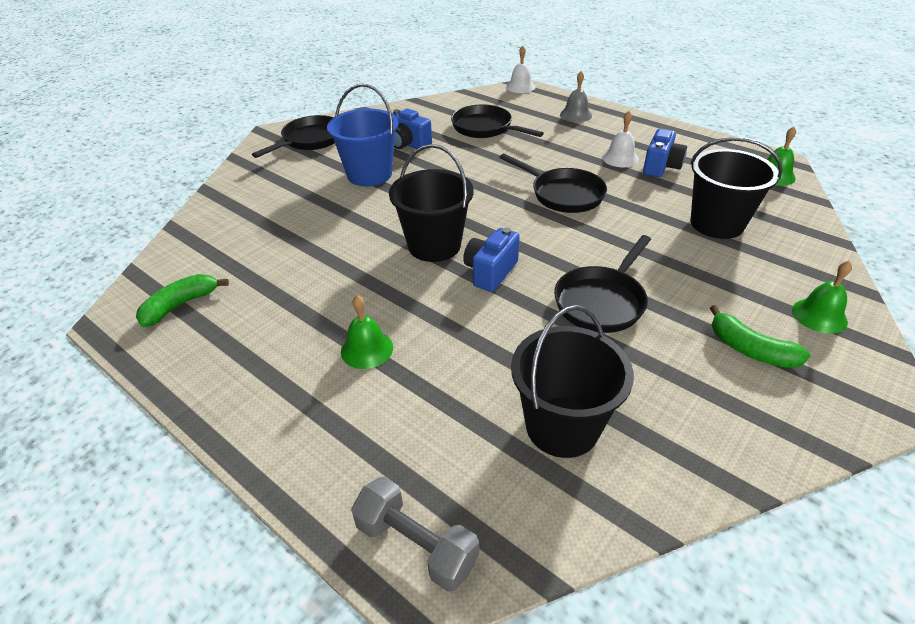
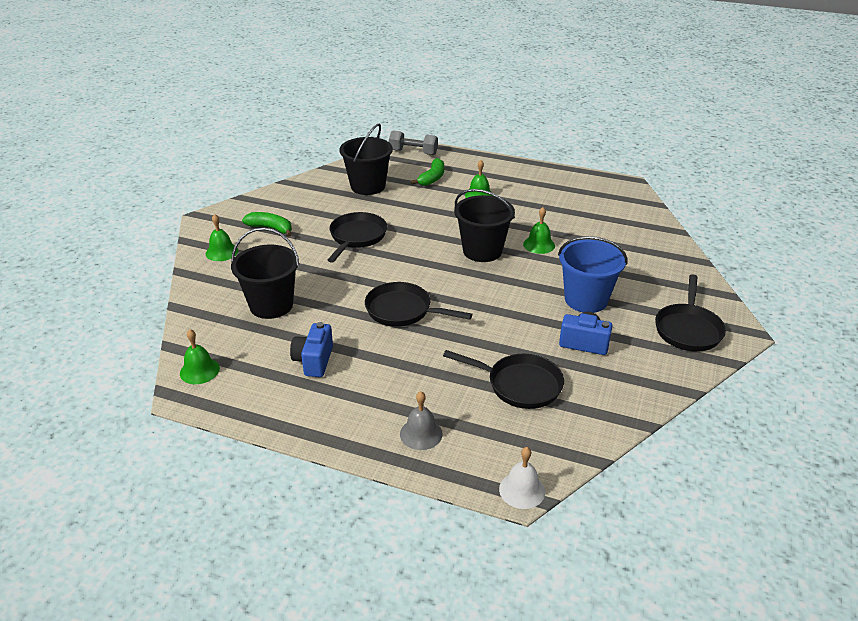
camera: 160 degrees right, 5 degrees down
(180, 305) = (602, 195): green banana -> green banana (432, 178)
(357, 241) = (539, 245): none -> green bell
(490, 272) = (433, 241): blue camera -> none
(620, 158) = (356, 365): white bell -> none

